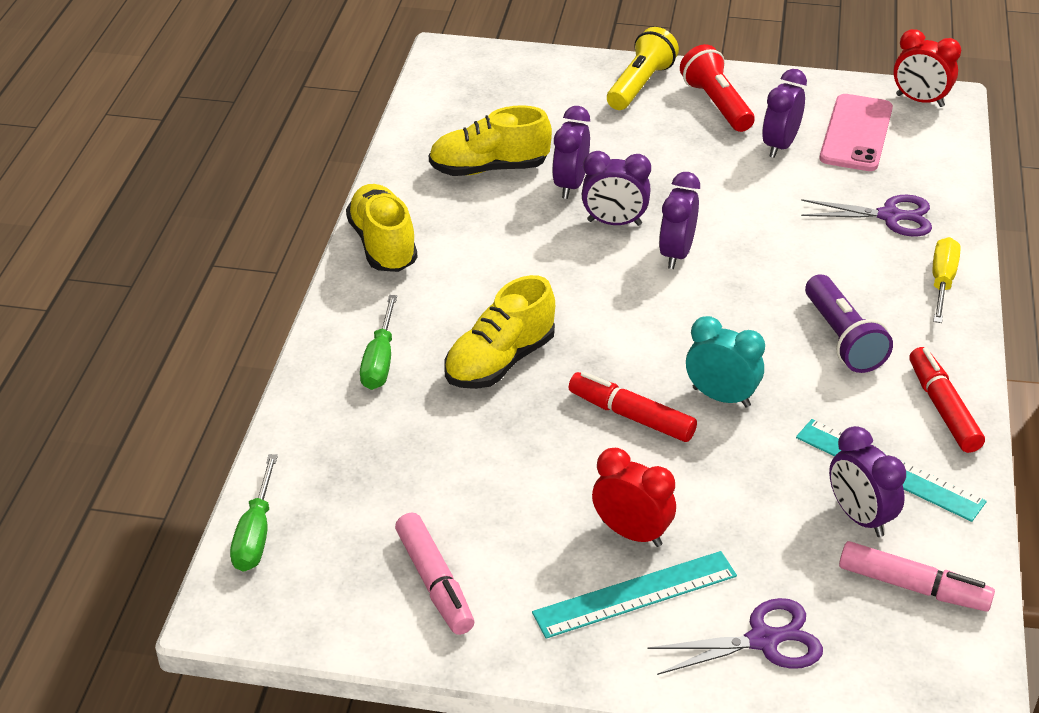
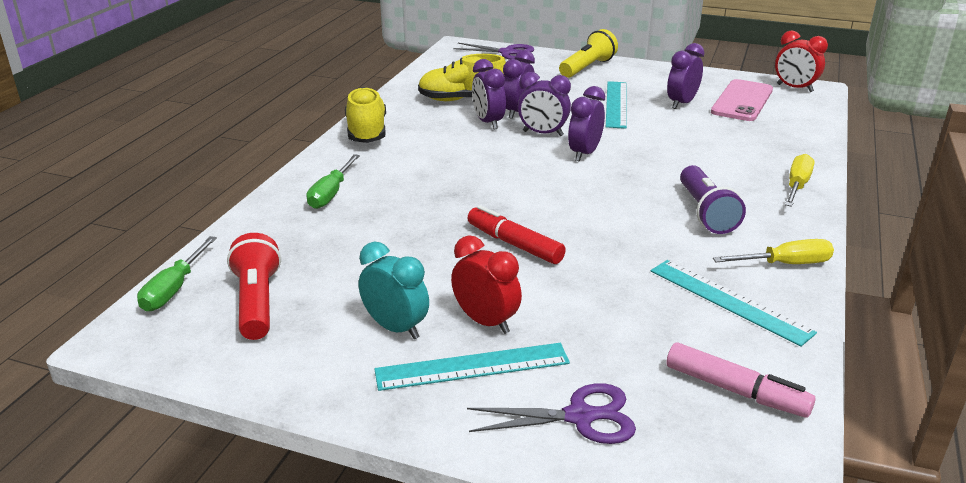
camera: 10 degrees right, 10 degrees down
(435, 582) = (301, 338): pink marker -> none
(500, 362) = (422, 202): yellow shoe -> none
(695, 156) = (616, 104): none -> turquoise ruler
(716, 104) = (640, 80): red flashlight -> red flashlight (257, 302)
(721, 397) = (593, 239): turquoise clock -> turquoise clock (395, 328)
(859, 517) = (695, 332): purple clock -> purple clock (488, 122)
(889, 216) = (760, 146): purple scissors -> purple scissors (507, 53)
(943, 408) = (785, 264): red marker -> yellow screwdriver

